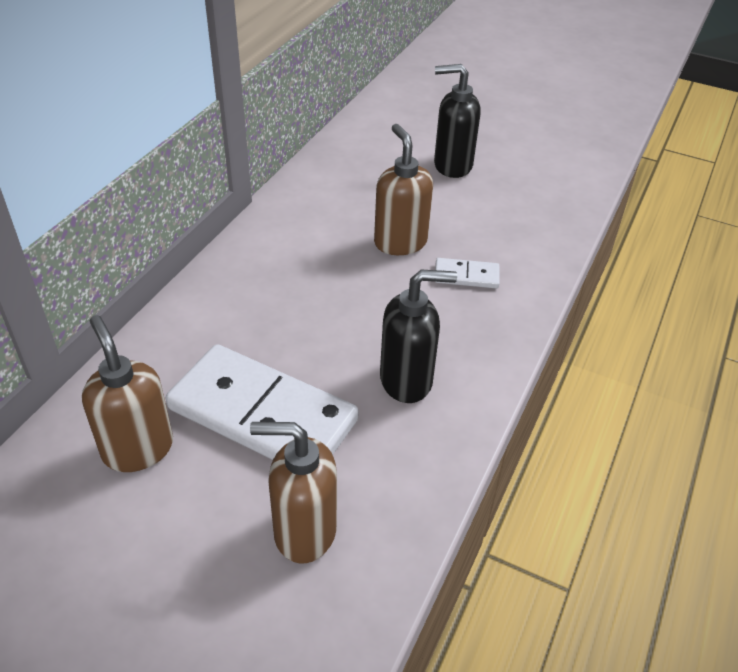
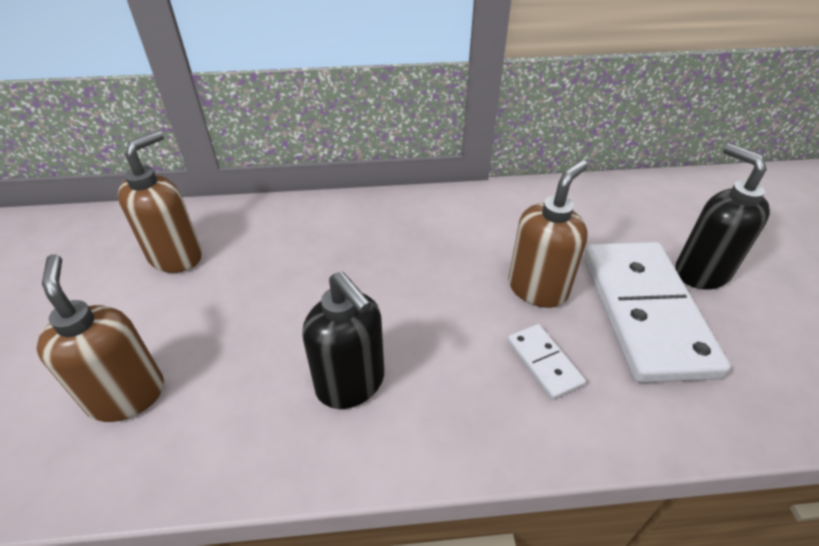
camera: 60 degrees right, 0 degrees up
(262, 415) = (246, 304): white domino -> white domino (644, 312)

